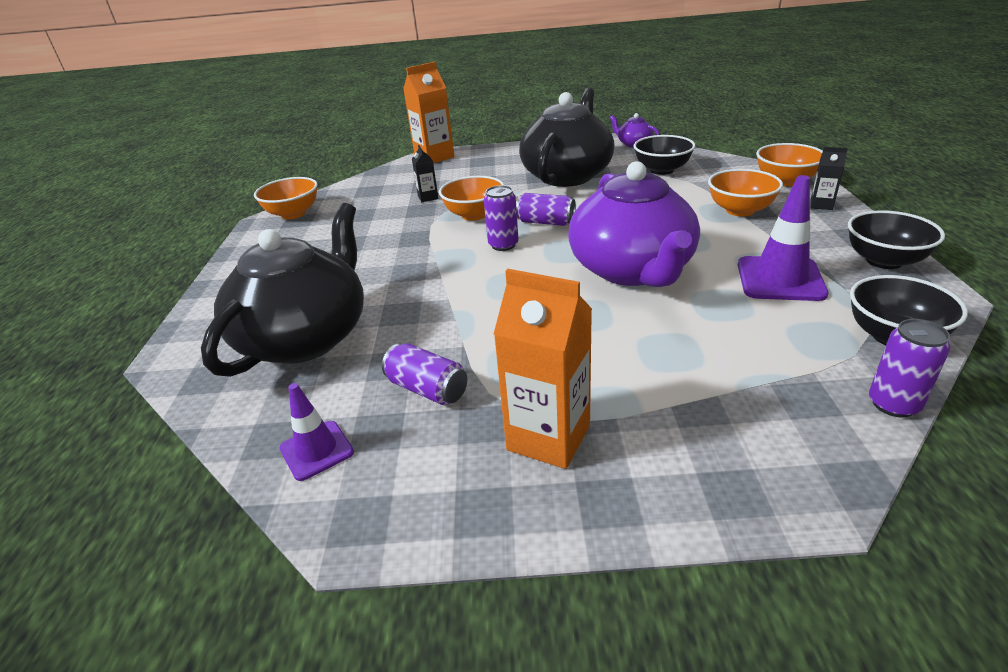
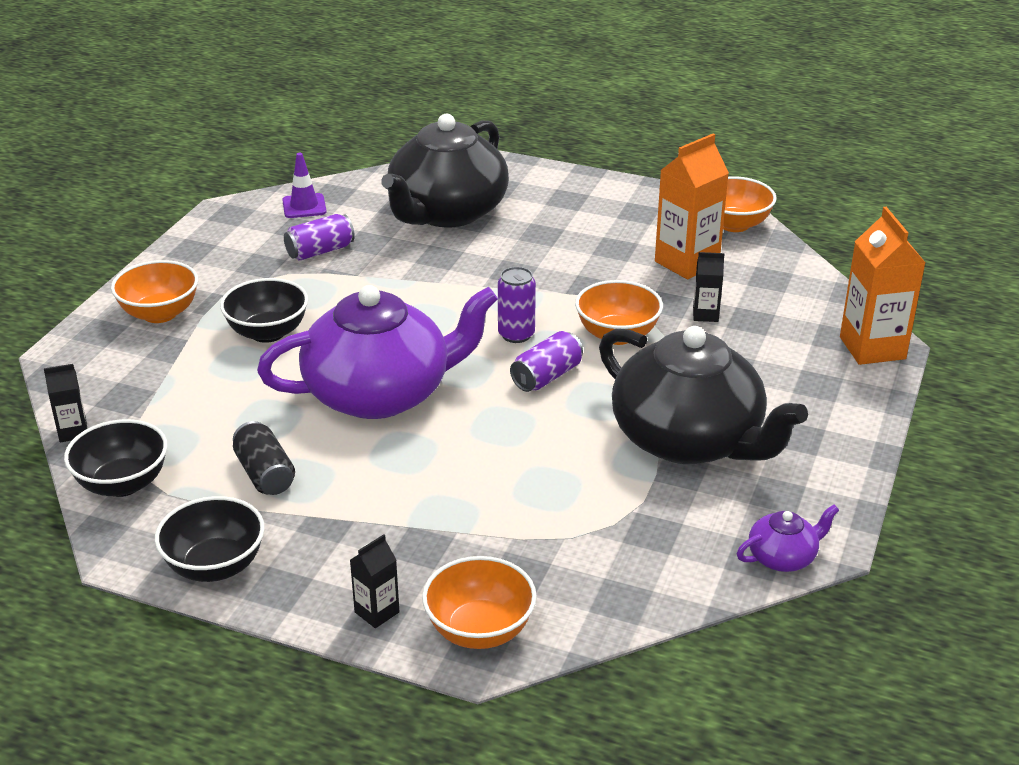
camera: 110 degrees right, 0 degrees up
(306, 337) = (446, 212): black teapot -> black teapot turned 75 degrees clockwise
(548, 437) = (218, 284): orange carton -> orange carton (686, 263)
(632, 270) = (380, 394): purple teapot -> purple teapot turned 150 degrees clockwise
(662, 170) = (632, 533): black bowl -> black bowl (267, 332)
(740, 210) = (433, 533): orange bowl -> orange bowl (160, 313)
(780, 279) = (265, 474): purple traffic cone -> black can
(893, 404) = (73, 432): purple can -> black carton

